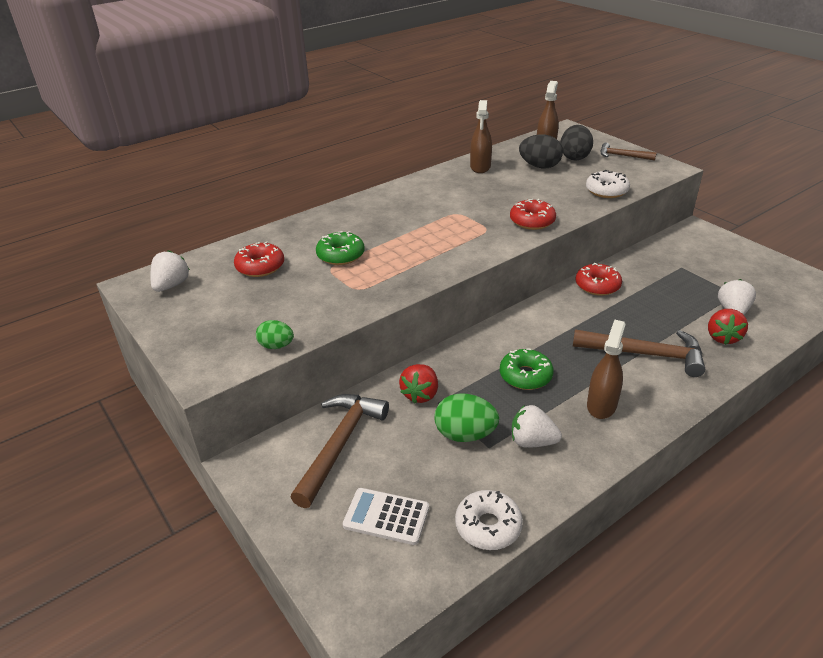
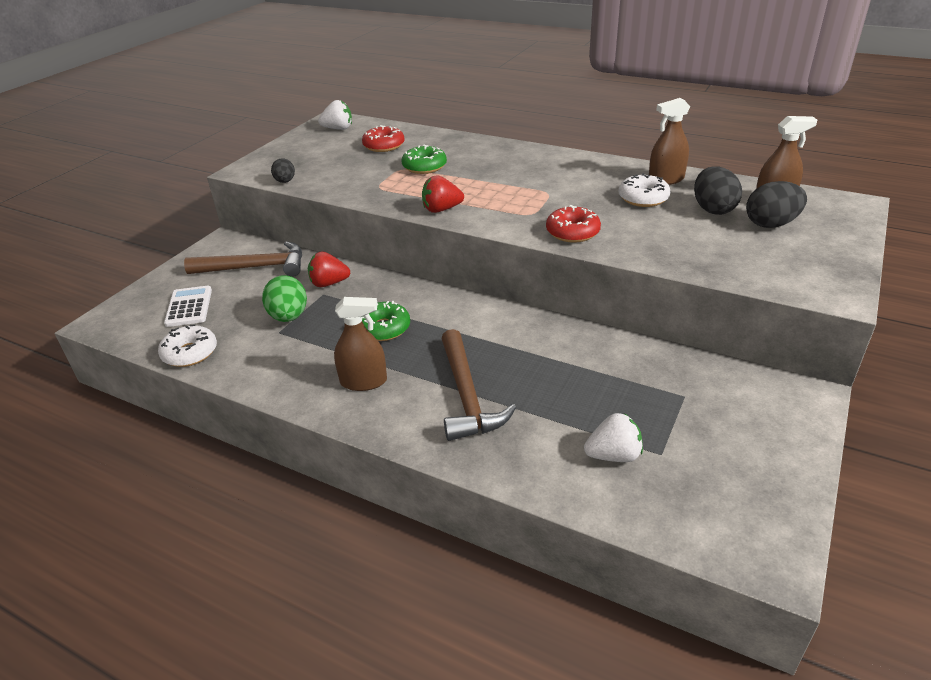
camera: 65 degrees right, 0 degrees up
(276, 346) = (285, 181): green egg -> black egg
(532, 441) = (294, 352): white strawberry -> none
(597, 286) = (577, 339): red donut -> none
(606, 191) = (701, 261): white donut -> white donut (643, 198)
(623, 156) = (824, 254): brown hammer -> none
(722, 337) = (544, 452): red strawberry -> red strawberry (441, 209)

